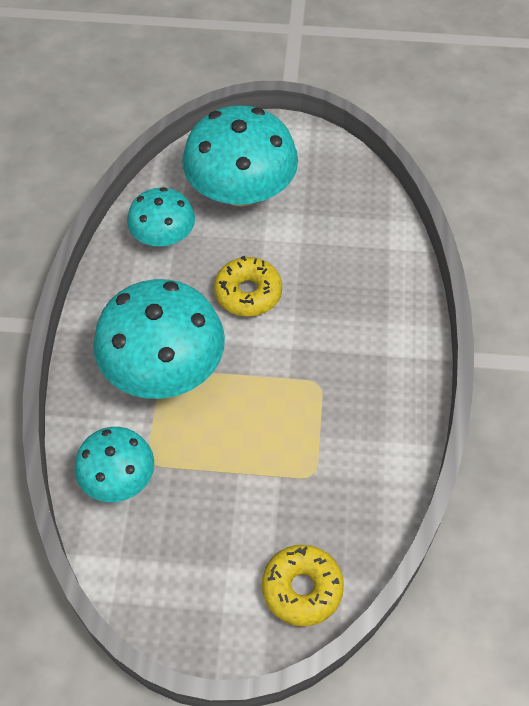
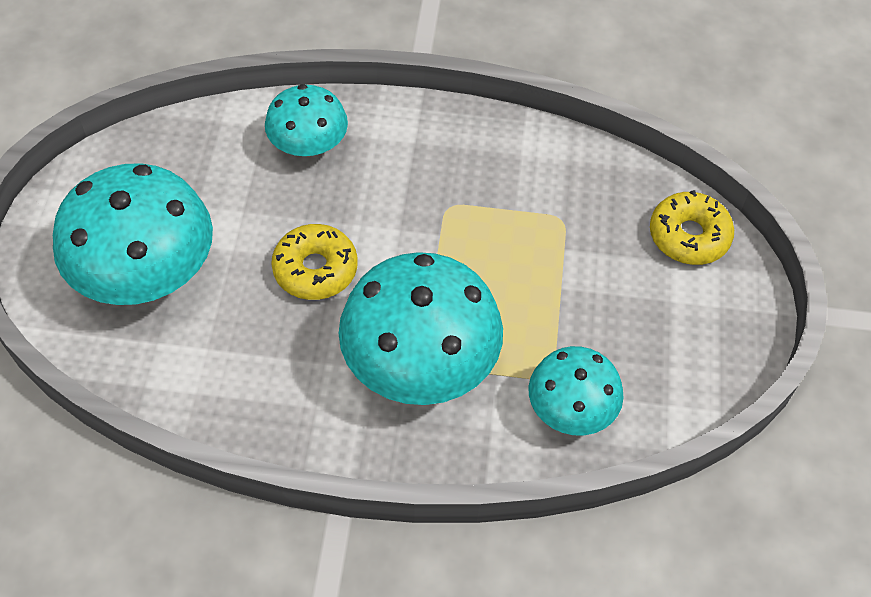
camera: 90 degrees left, 0 degrees up
(163, 236) = (209, 364): turquoise mushroom -> turquoise mushroom (308, 144)

